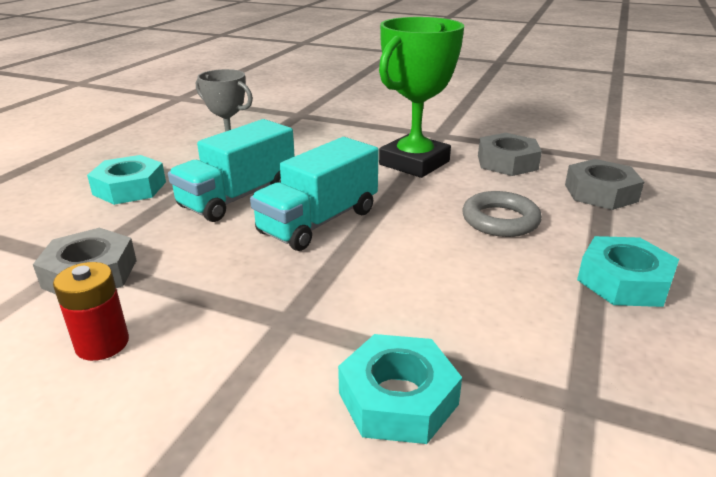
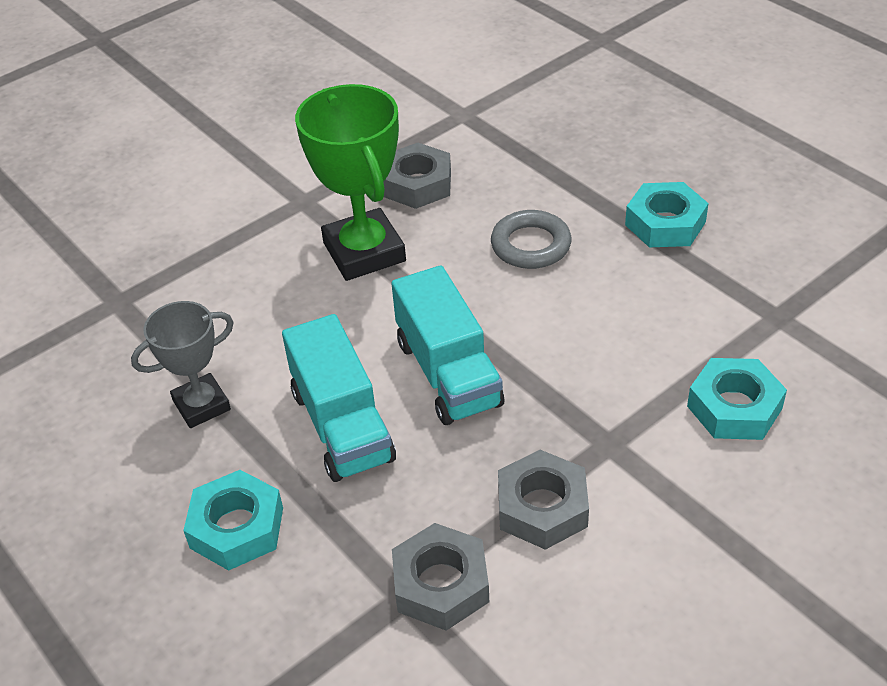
camera: 60 degrees left, 15 degrees up
(102, 344) = (576, 582): red battery -> none
(600, 193) = (525, 158): grey nut -> grey nut (542, 507)

